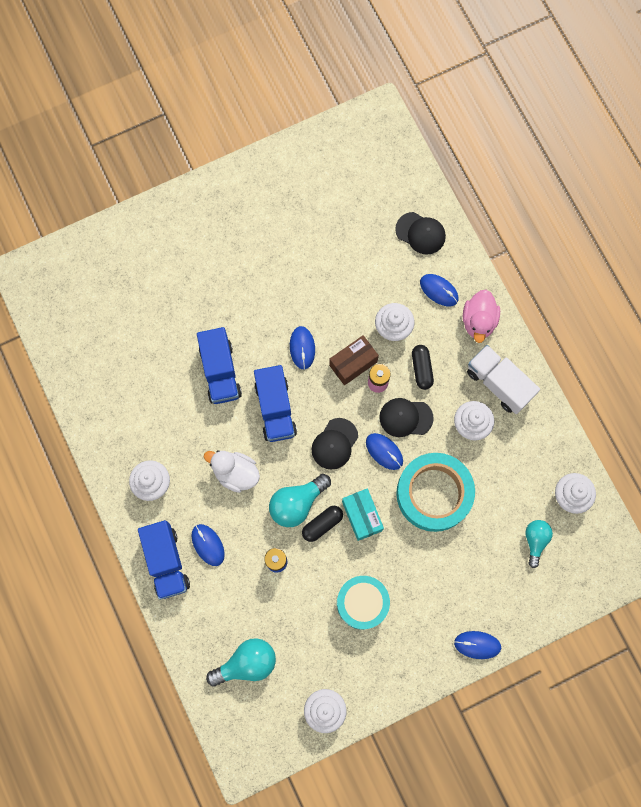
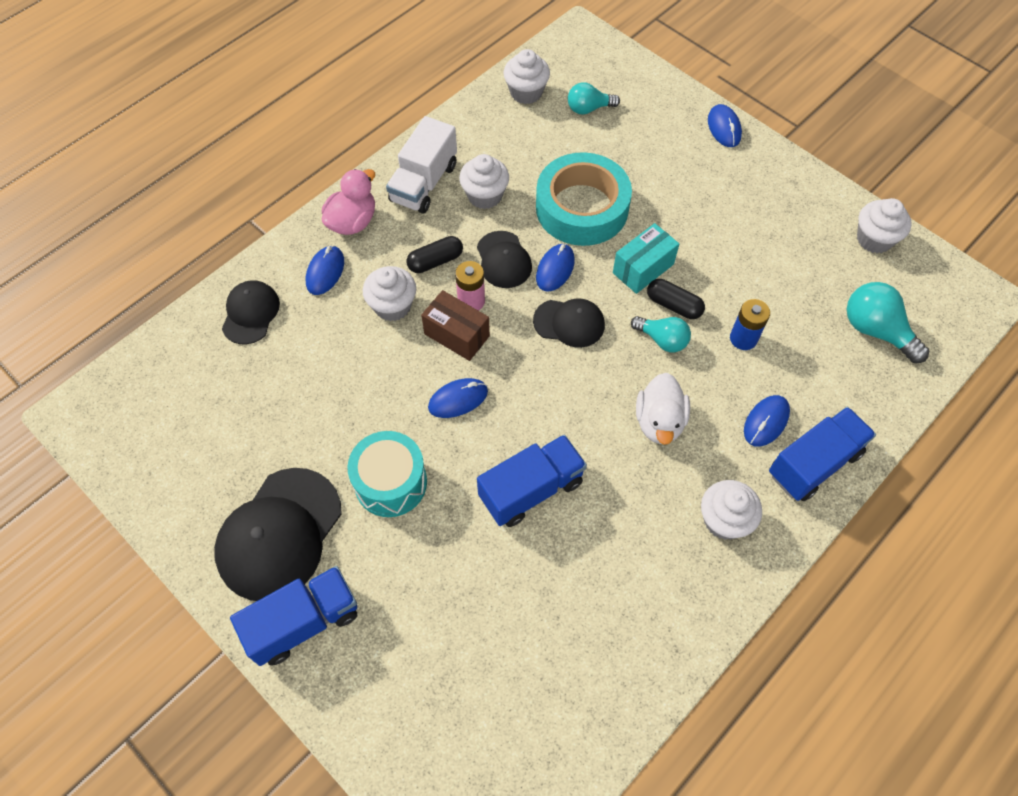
camera: 110 degrees left, 15 degrees down
(250, 215) = (279, 534): none -> black cap
(275, 409) = (554, 404): blue truck -> blue truck (304, 622)
(297, 503) = (662, 340): turquoise light bulb -> turquoise light bulb, size x0.66
(362, 603) = (741, 239): turquoise drum -> turquoise drum (390, 483)
(478, 321) = (352, 222): pink duck -> pink duck turned 45 degrees counterclockwise

